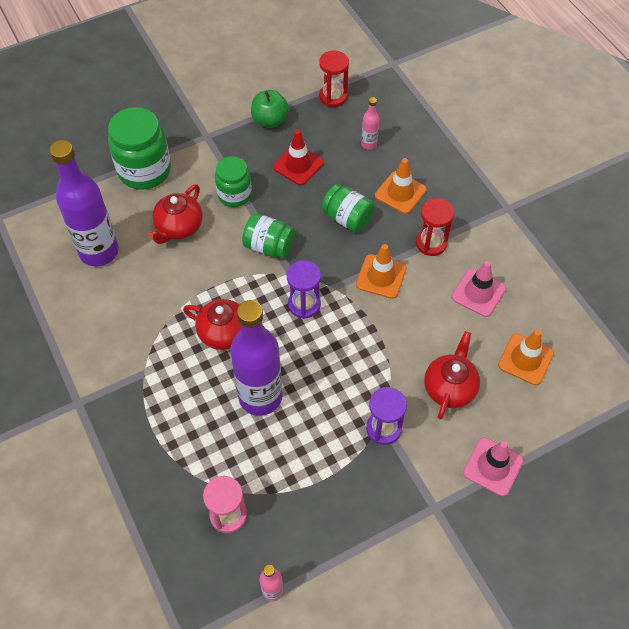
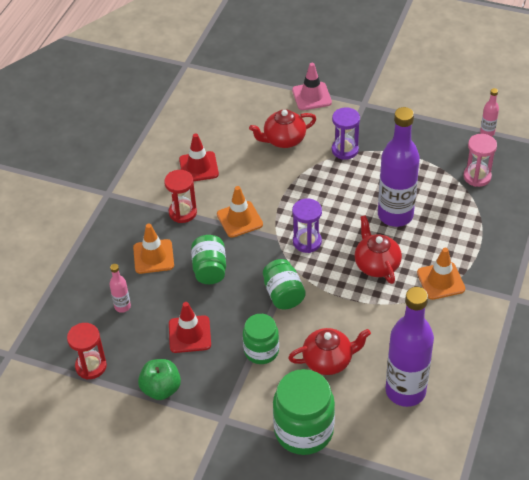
camera: 130 degrees left, 10 degrees down
(478, 293) = (198, 167): pink traffic cone -> red traffic cone
(525, 359) = (225, 121): orange traffic cone -> orange traffic cone (440, 281)

